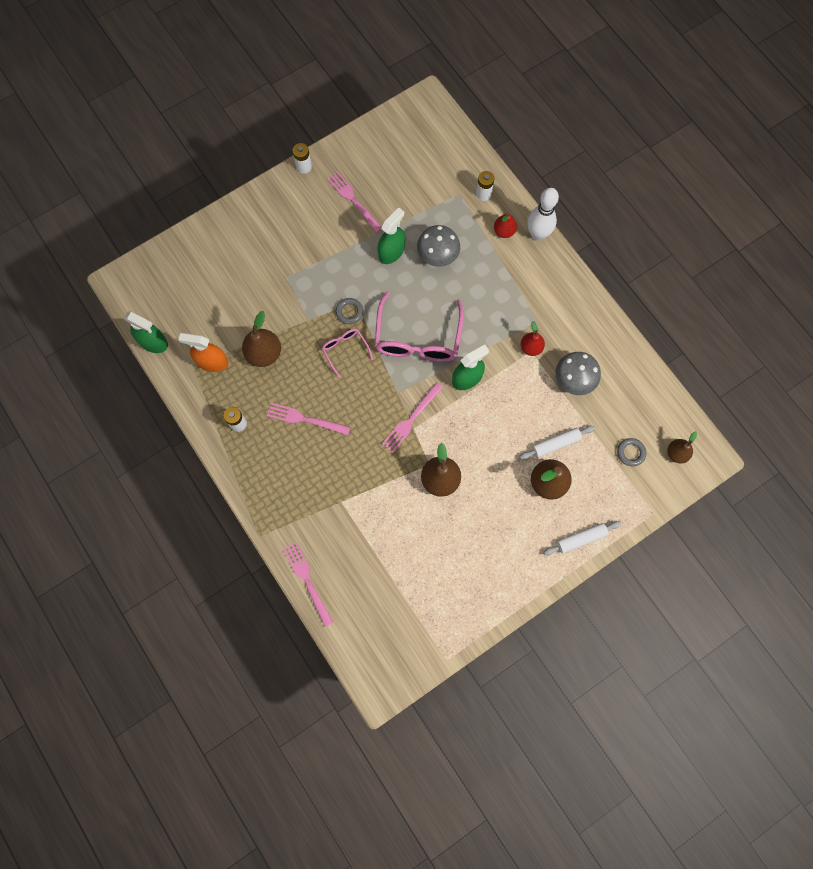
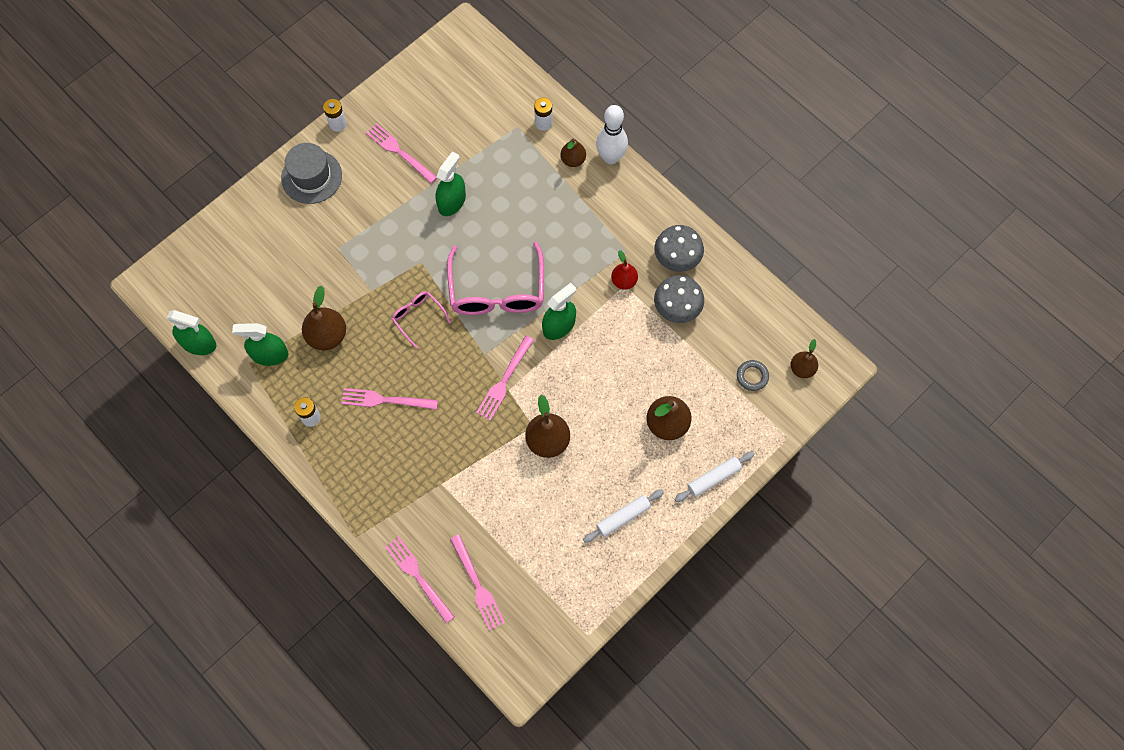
camera: 10 degrees left, 5 degrees down
(212, 362) = (269, 354): orange spray bottle -> green spray bottle
(274, 210) = (311, 177): none -> grey hat
(349, 312) = (415, 275): grey ring -> none
(358, 598) = (478, 586): none -> pink fork
(437, 255) = (504, 198): grey mushroom -> grey mushroom (677, 258)
(504, 231) = (573, 160): red pear -> brown pear
(556, 444) = (668, 380): white rolling pin -> white rolling pin (623, 517)

